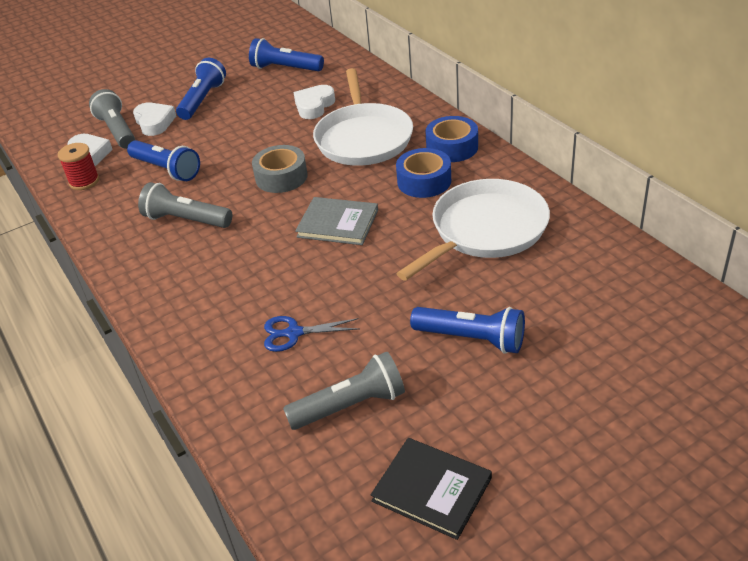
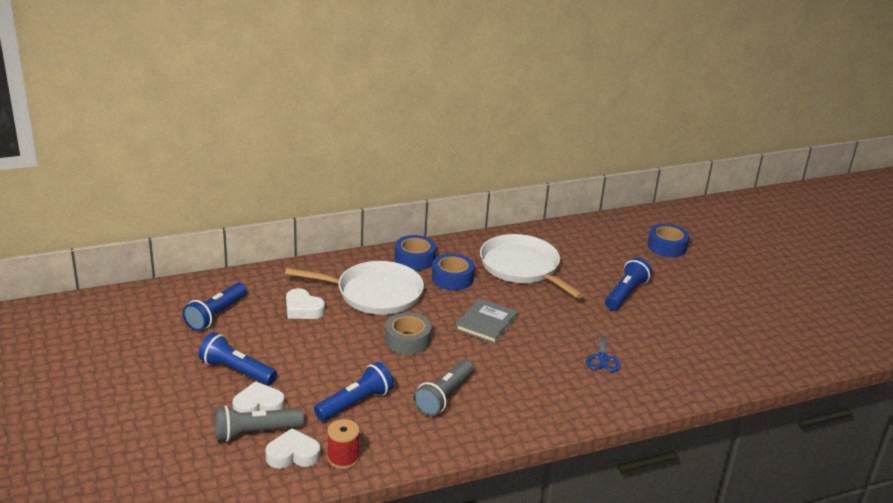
camera: 85 degrees left, 10 degrees down
(350, 406) = (673, 346): grey flashlight -> none
(432, 489) = (738, 329): black book -> none
(658, 375) = (667, 247): none -> blue tape

